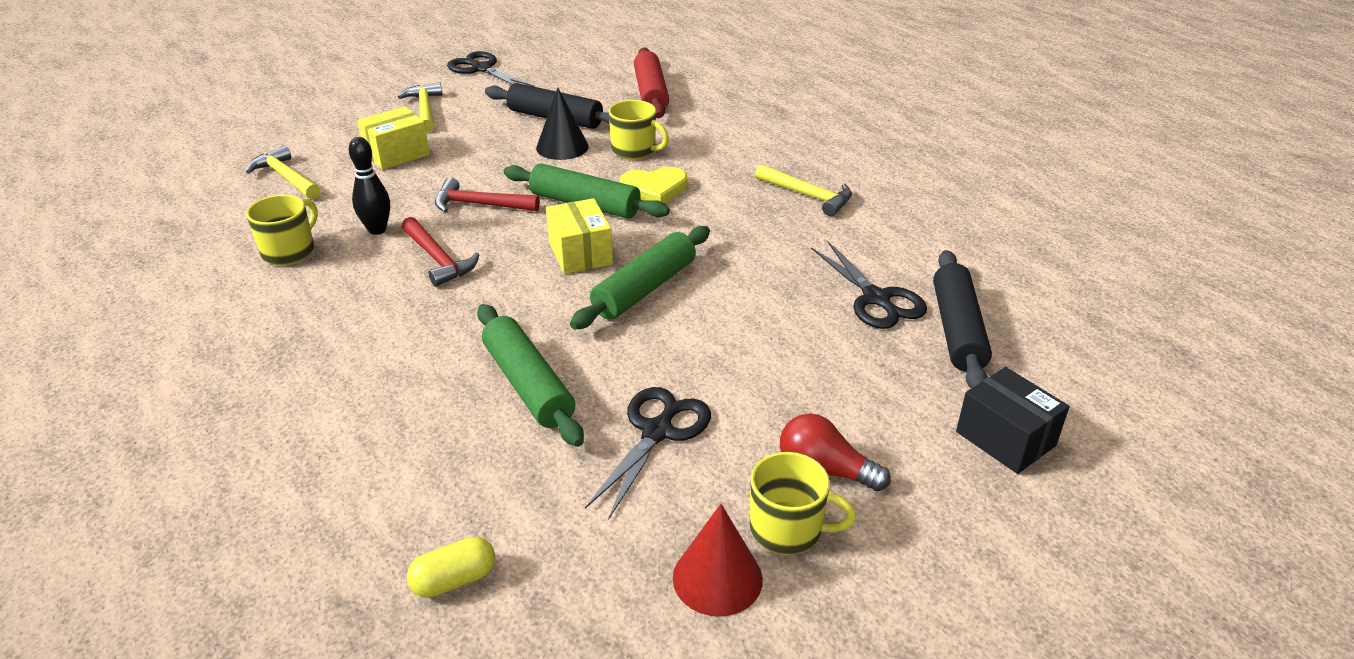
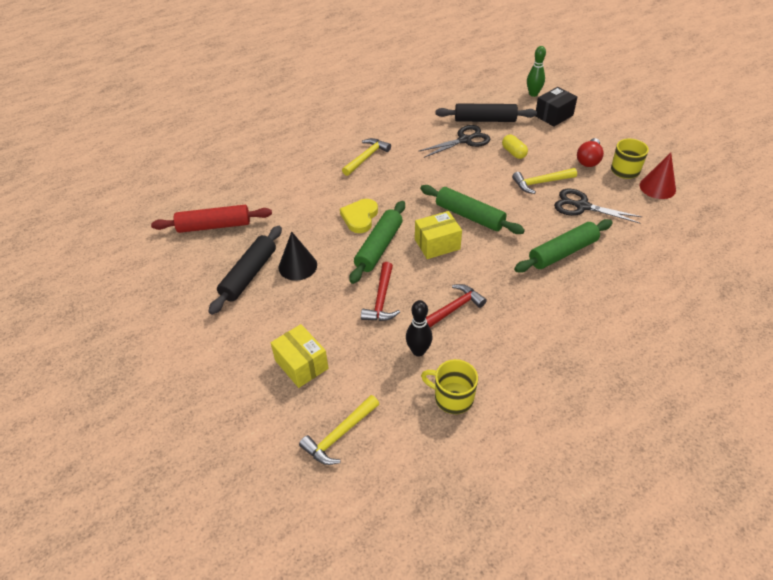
camera: 90 degrees left, 10 degrees up
(425, 109) = (218, 362): yellow hammer -> yellow hammer (541, 183)
(454, 580) = (694, 260): yellow capsule -> yellow capsule (513, 153)
(482, 69) = (138, 335): black scissors -> none
(635, 150) = (306, 229): yellow mug -> none
(654, 189) = (360, 217): yellow heart -> yellow heart turned 150 degrees counterclockwise
(1097, 416) = (533, 94): none -> green bowling pin

